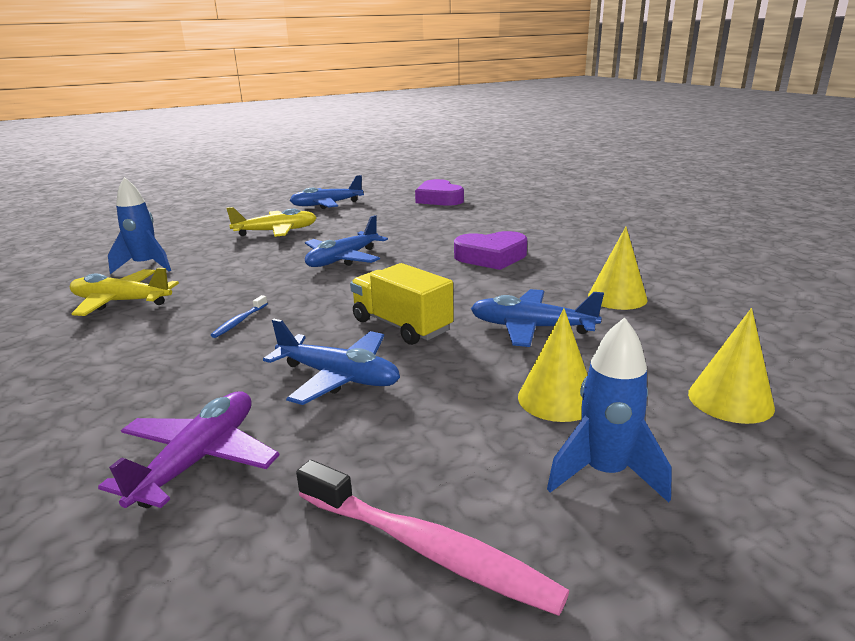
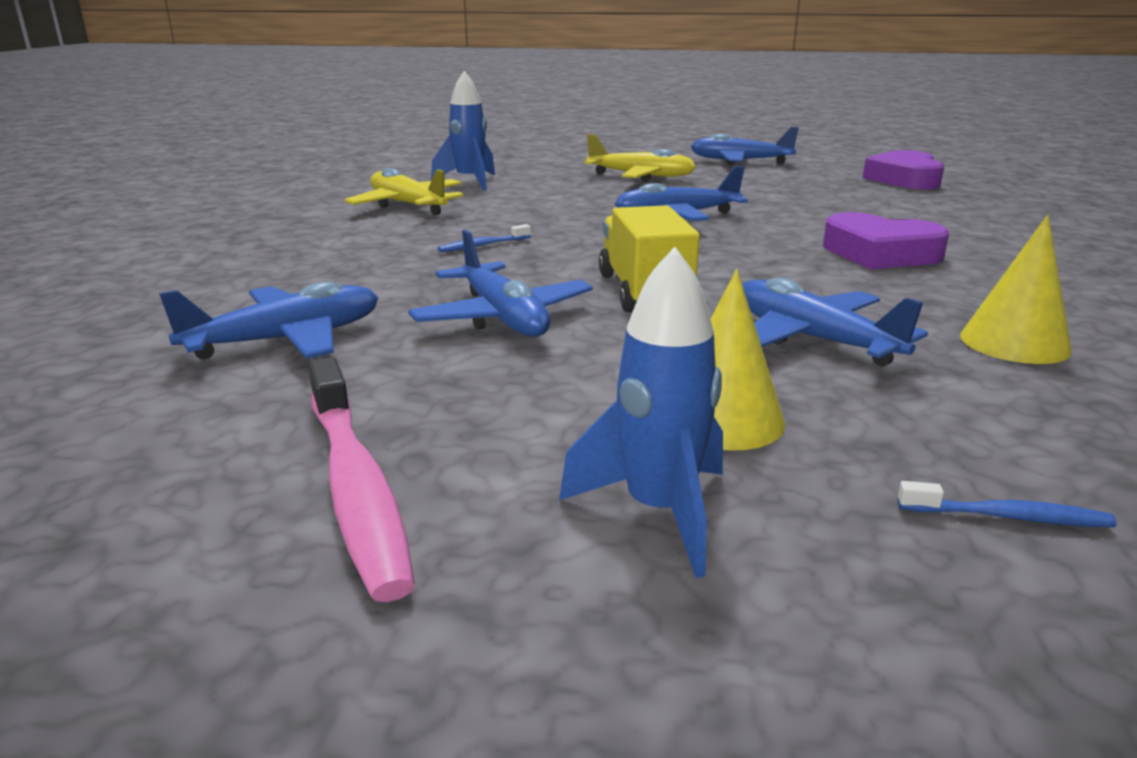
camera: 35 degrees right, 0 degrees up
(198, 459) = (287, 340): purple plane -> blue plane
(730, 400) = (1008, 517): yellow cone -> blue toothbrush

